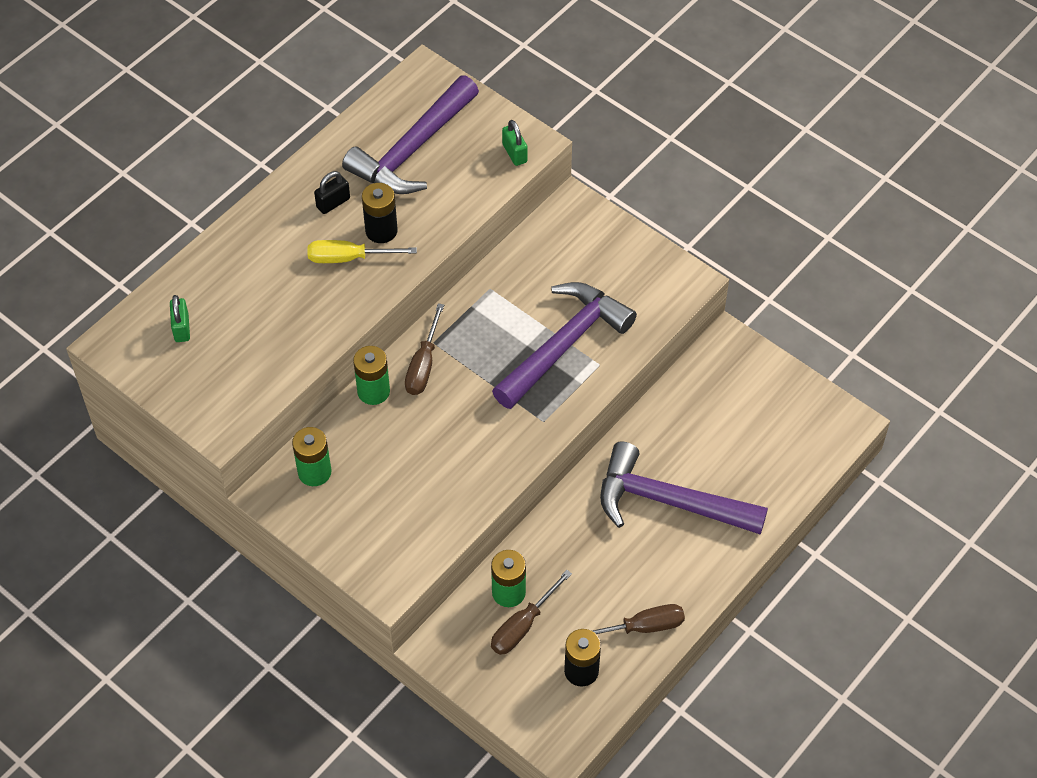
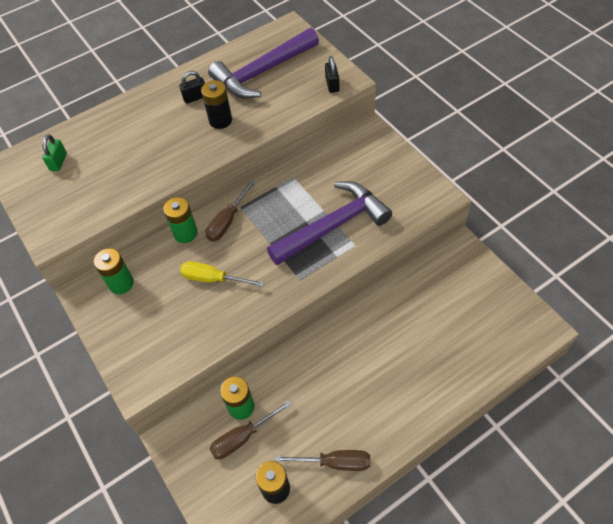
camera: 20 degrees right, 0 degrees up
(348, 258) = (190, 135): yellow screwdriver -> yellow screwdriver (213, 279)
(514, 153) = (332, 84): green padlock -> black padlock
(669, 501) = (386, 361): purple hammer -> none

